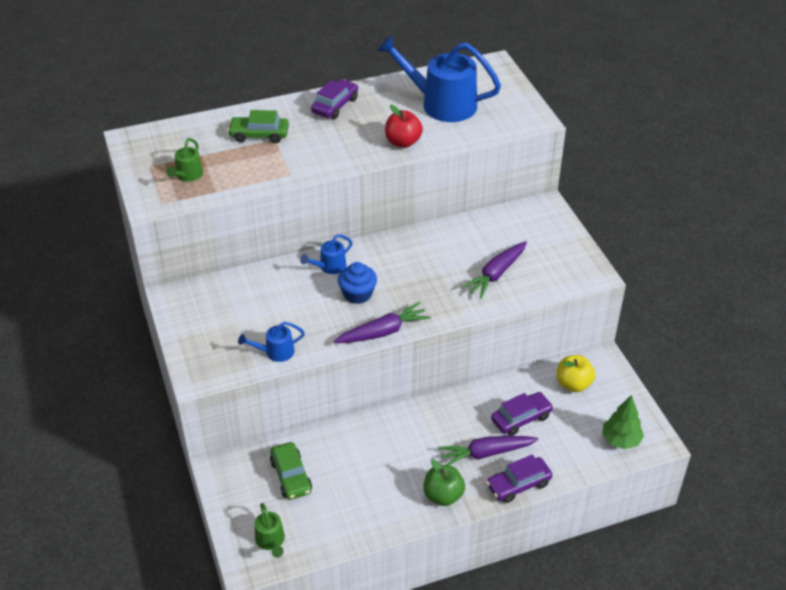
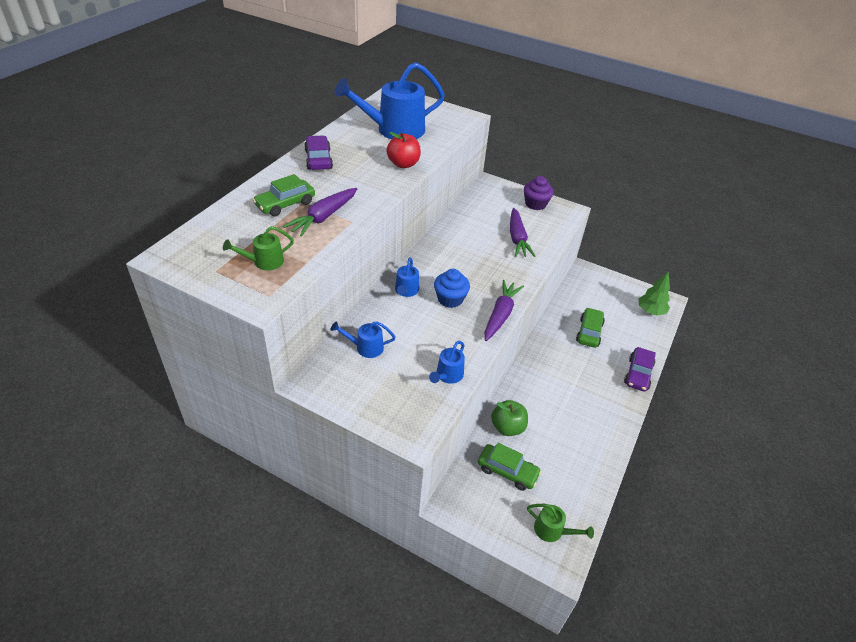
camera: 45 degrees left, 0 degrees up
(187, 176) = (264, 262): green watering can -> green watering can turned 90 degrees clockwise
(241, 293) = (365, 347): none -> blue watering can
(443, 495) = (610, 412): green apple -> green apple (507, 427)
(486, 453) = (598, 367): purple carrot -> purple carrot (323, 217)
(521, 418) = (589, 332): purple car -> green car
(566, 250) = (535, 204): none -> purple cupcake
(573, 384) = (589, 294): yellow apple -> none

